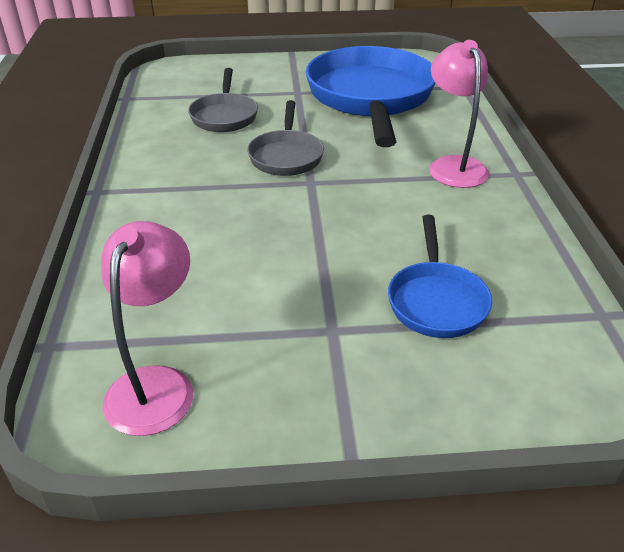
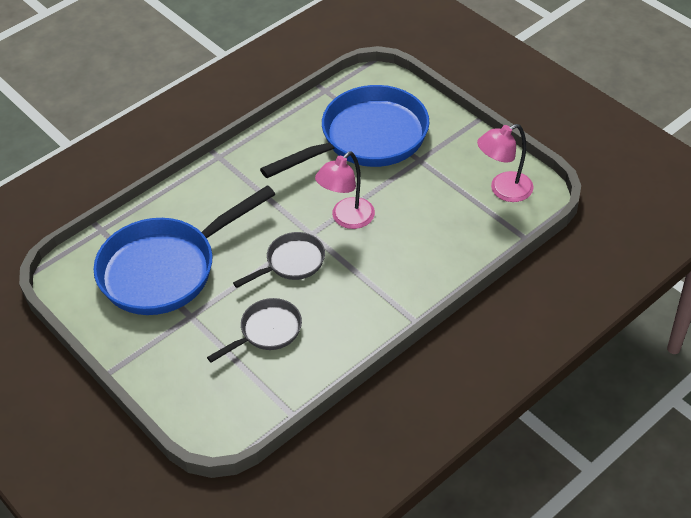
camera: 125 degrees left, 10 degrees up
(436, 300) = (367, 139): blue pan -> blue pan, size x2.01
(453, 165) = (233, 184): pink lamp -> pink lamp (347, 219)

